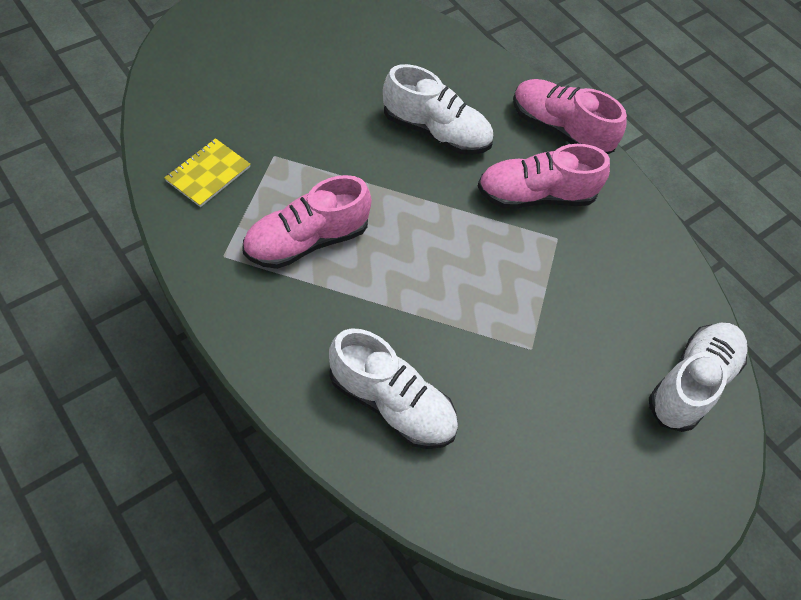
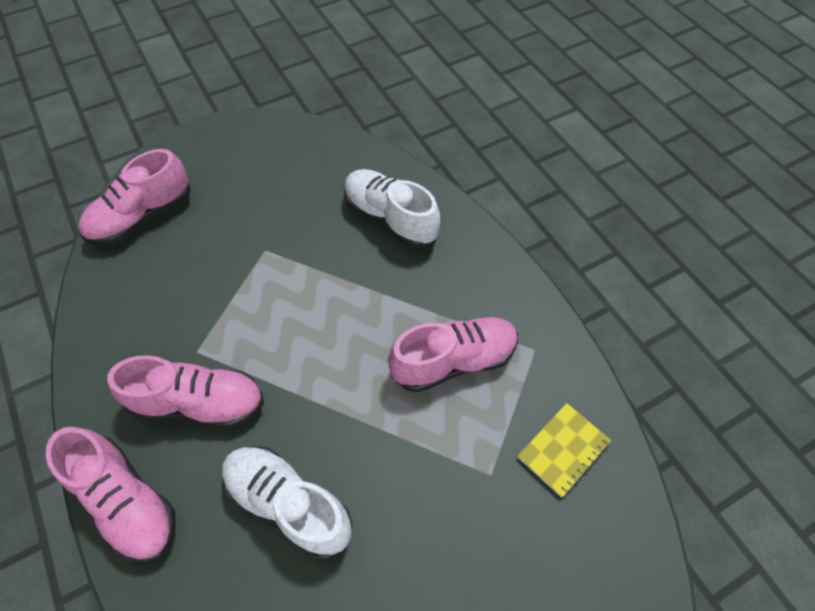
camera: 165 degrees left, 0 degrees up
(691, 383) = (142, 217): white shoe -> pink shoe

